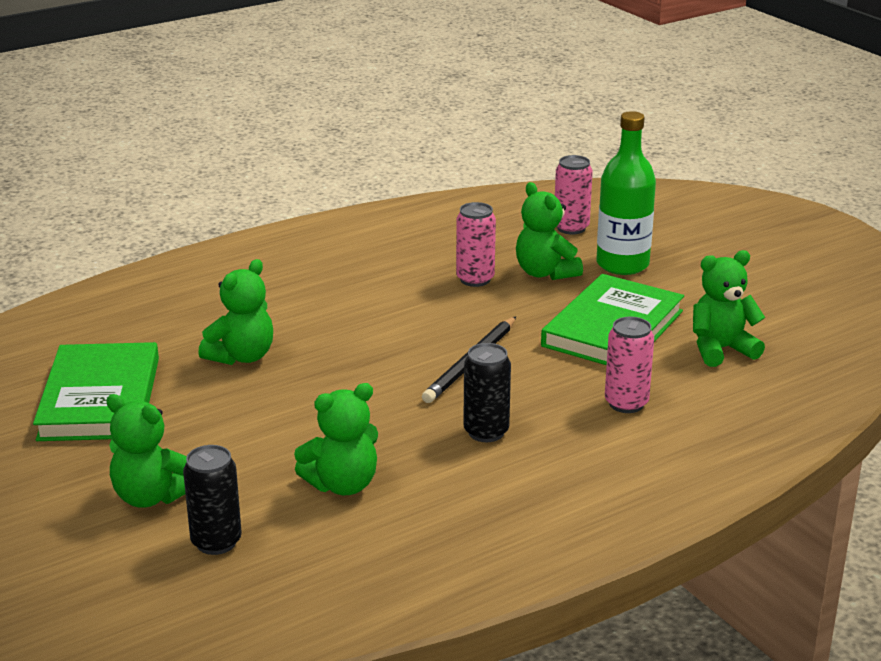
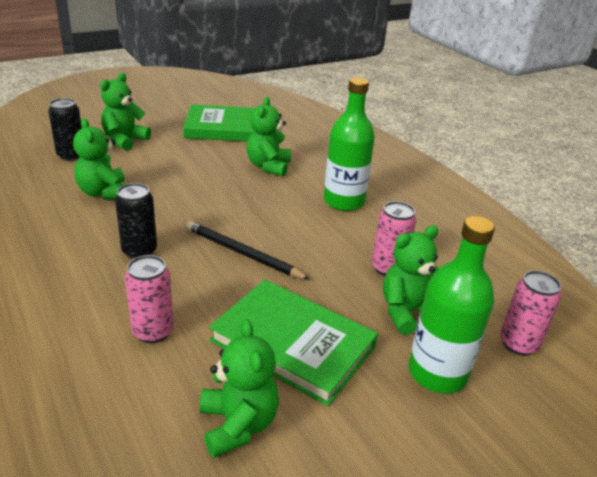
camera: 90 degrees right, 5 degrees up
(242, 356) = (268, 166): green teddy bear -> green teddy bear turned 60 degrees clockwise
(336, 301) = (344, 201): none -> green bottle

